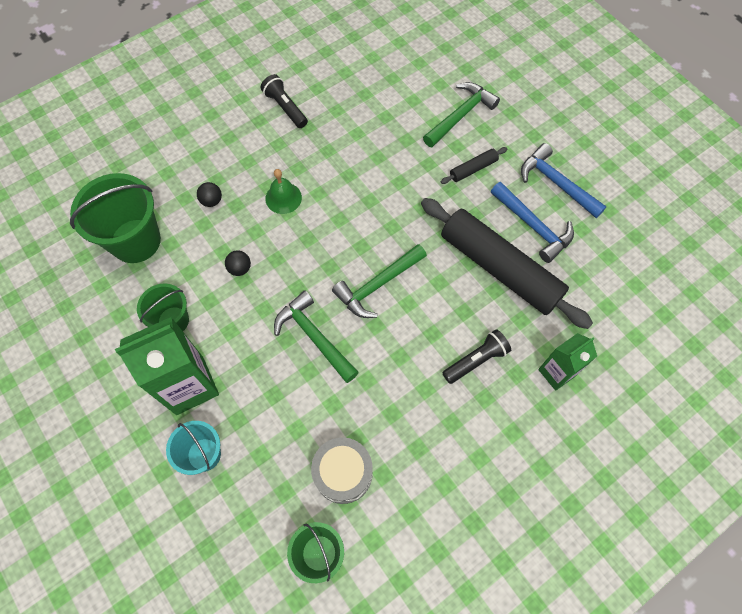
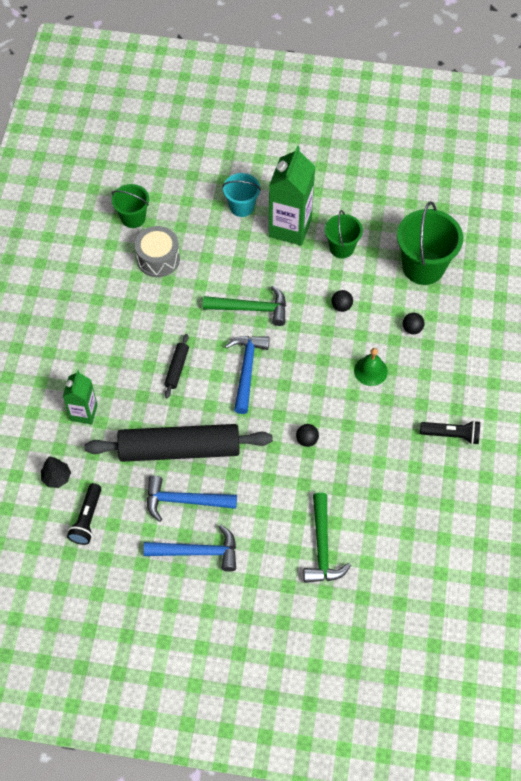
camera: 135 degrees right, 5 degrees down
(377, 285) = (246, 369): green hammer -> blue hammer
(391, 190) = (307, 440): none -> black ball
(473, 169) = (268, 508): black rolling pin -> black rolling pin (177, 368)
(476, 360) = (140, 378): black flashlight -> black flashlight (87, 519)
(628, 334) = (56, 477): none -> black tree

